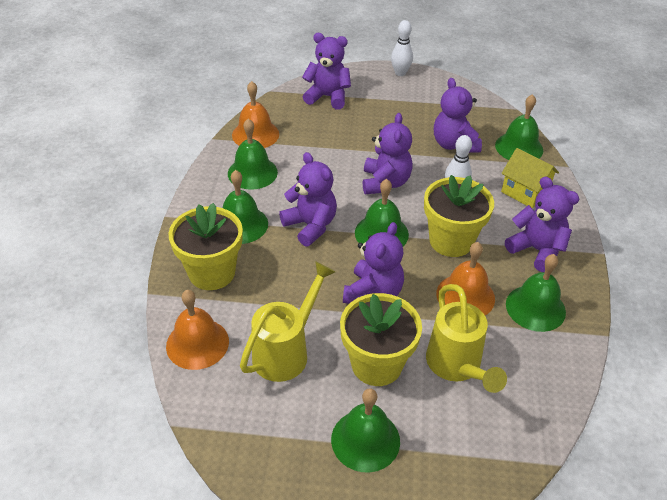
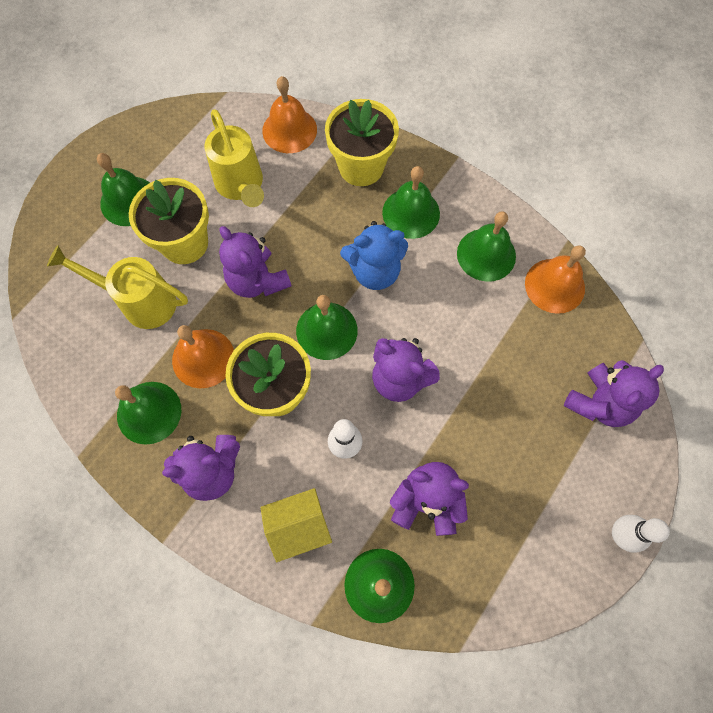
camera: 120 degrees right, 25 degrees up
(310, 226) = (374, 271): purple teddy bear -> blue teddy bear

